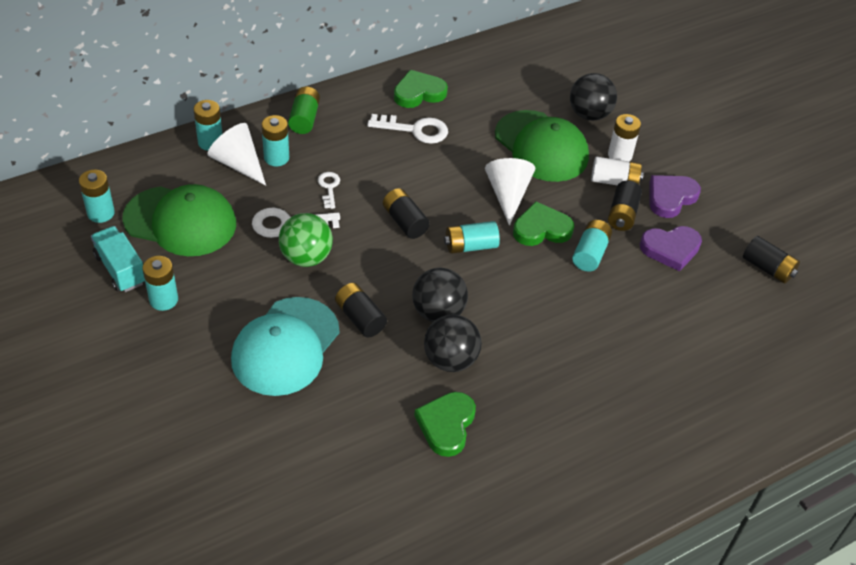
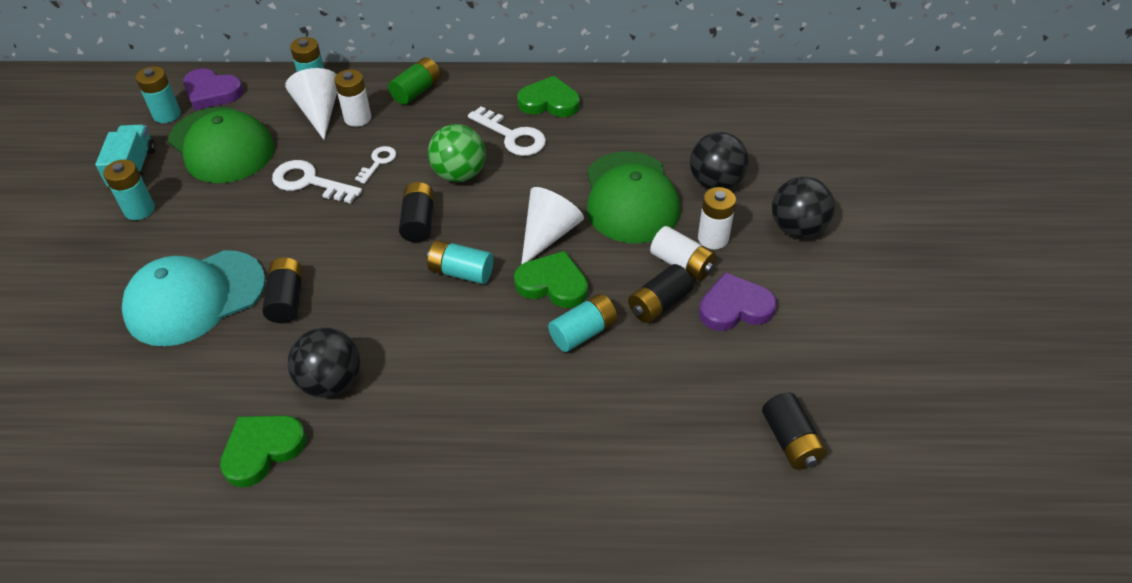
camera: 35 degrees right, 0 degrees up
(276, 158) = (357, 118): turquoise battery -> white battery
(306, 257) = (295, 220): green ball -> green ball (459, 174)
(438, 312) = (365, 327): black ball -> black ball (797, 228)
(670, 249) = (683, 366): purple heart -> purple heart (212, 92)

